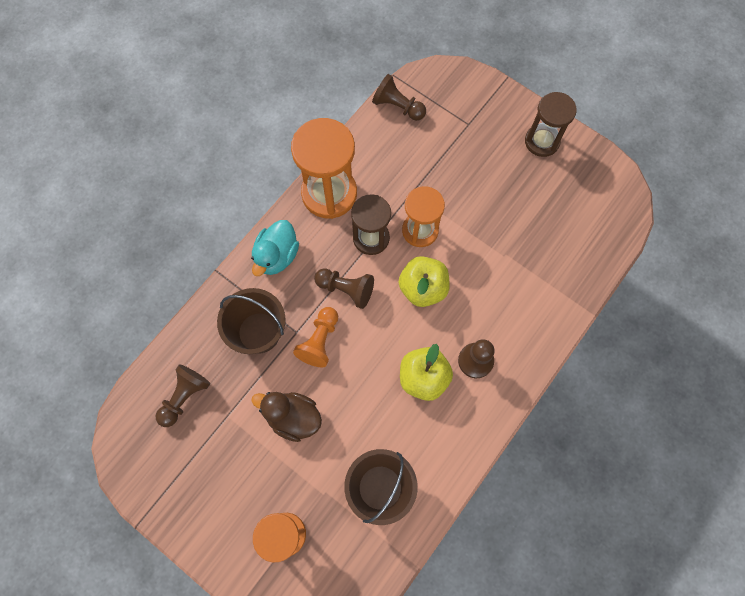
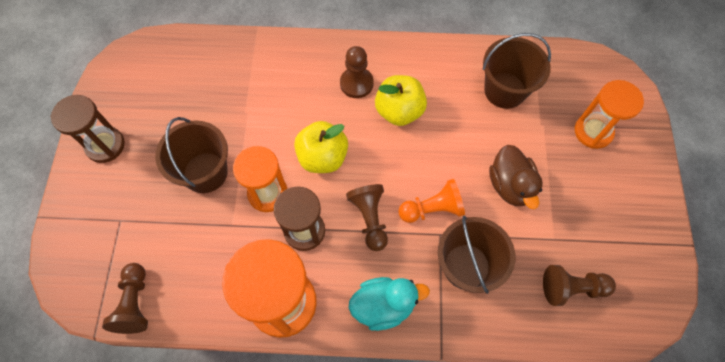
camera: 125 degrees left, 5 degrees down
(469, 197) = (205, 172): none -> brown bucket

